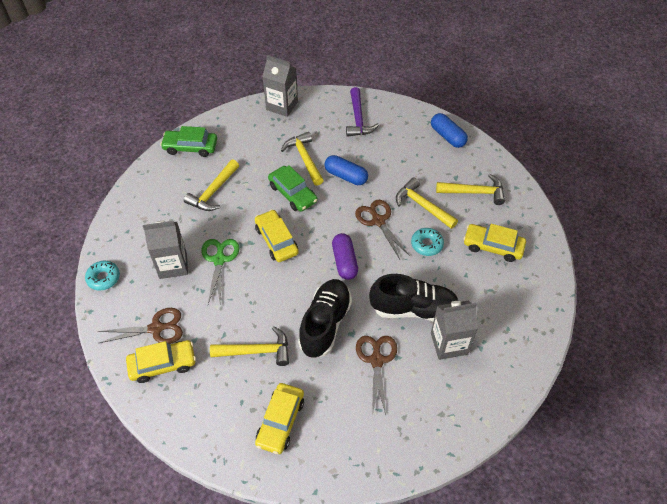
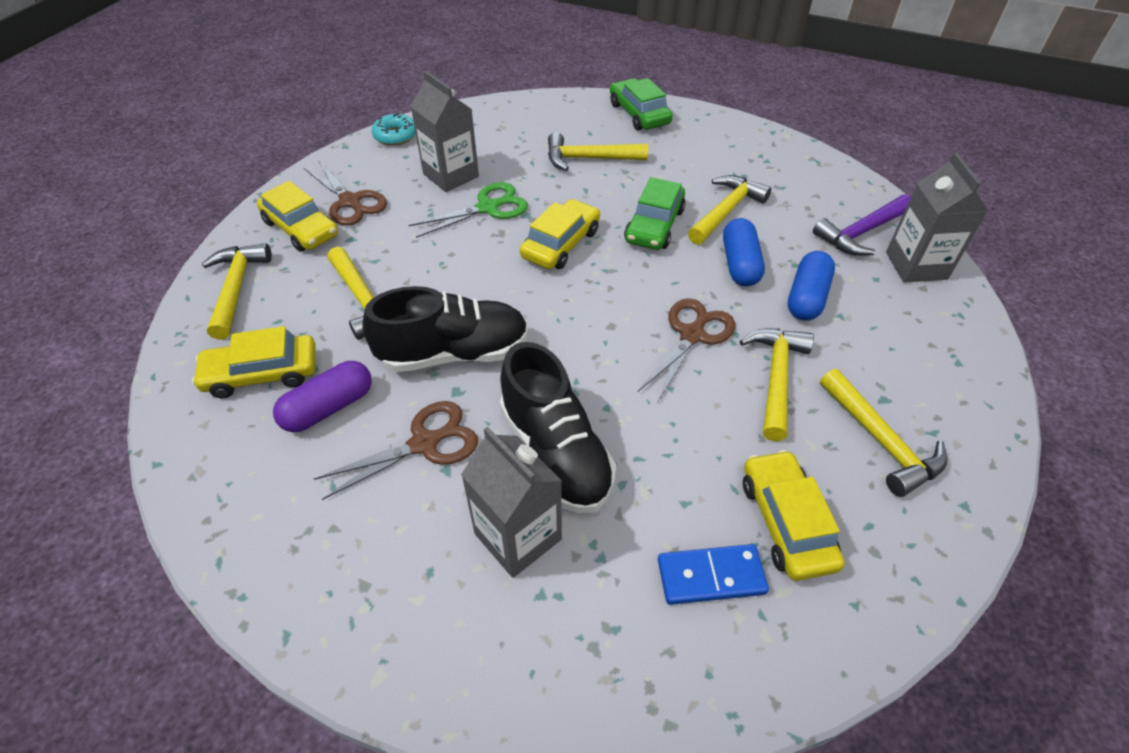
camera: 60 degrees right, 5 degrees down
(196, 417) = (236, 289): none -> yellow hammer
(282, 105) = (792, 154): grey carton -> grey carton (916, 265)
(344, 261) = (581, 328): purple capsule -> purple capsule (328, 407)
(426, 244) = (701, 417): turquoise donut -> none
(447, 136) = (959, 351): blue capsule -> blue capsule (807, 297)
(502, 285) = (711, 576): none -> blue domino

